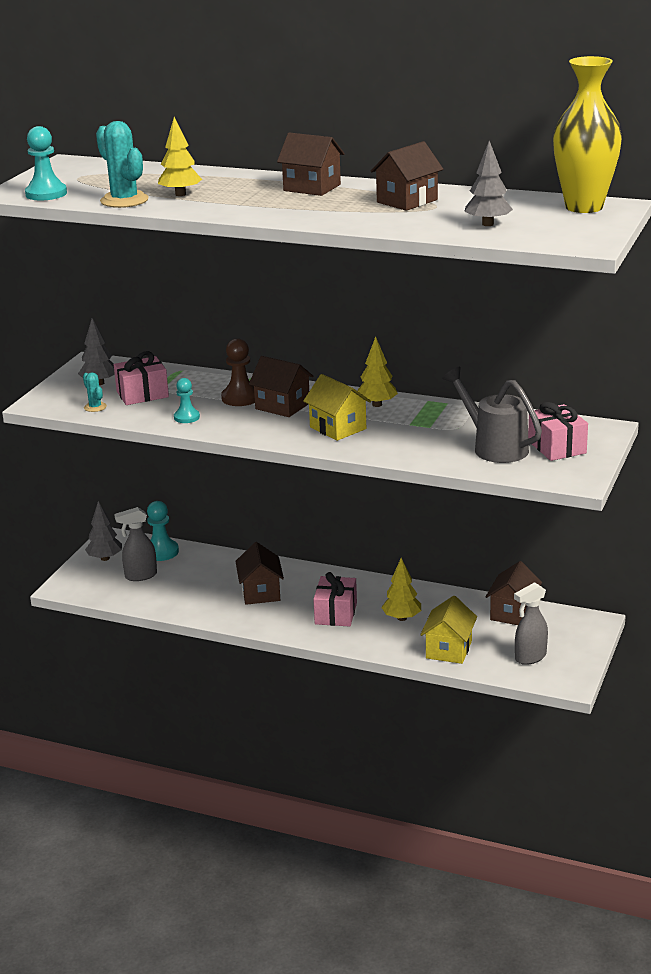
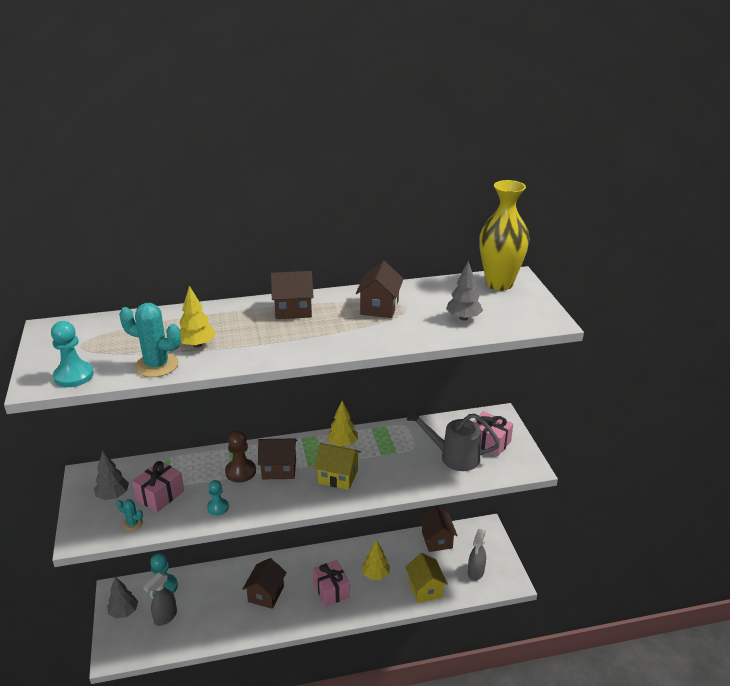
camera: 35 degrees left, 5 degrees up
(260, 592) = (266, 594): brown house -> brown house turned 60 degrees clockwise

